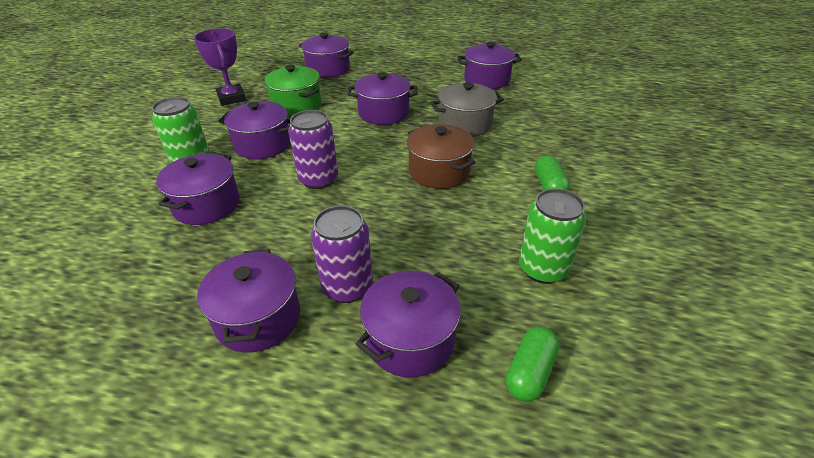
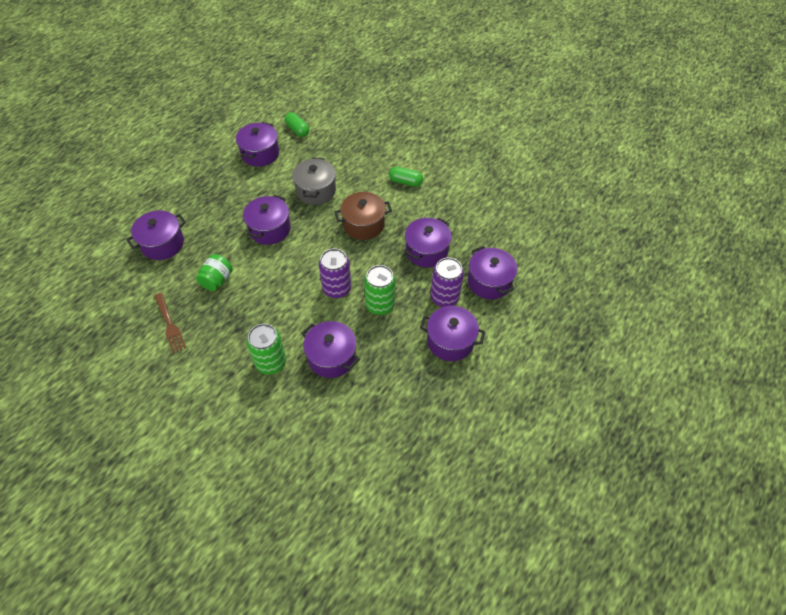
camera: 70 degrees left, 15 degrees up
(231, 98) = (170, 325): purple trophy -> brown fork
(263, 145) = (269, 313): purple pot -> purple pot (426, 251)
(296, 105) = (217, 280): green pot -> green jar
(530, 372) = (522, 247): green capsule -> green capsule (297, 130)
(543, 269) = (467, 215): green can -> green can (380, 305)

